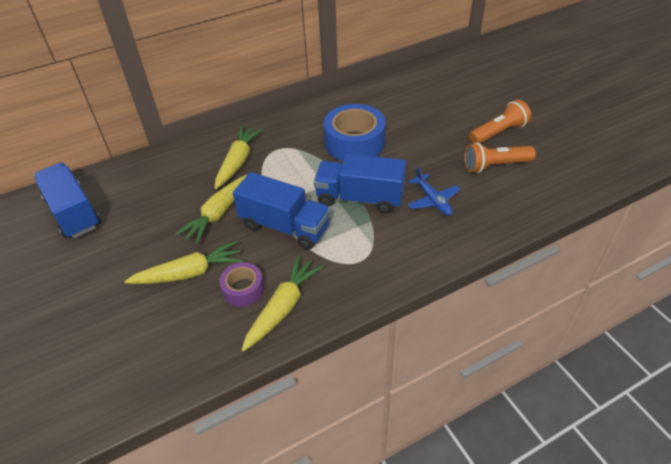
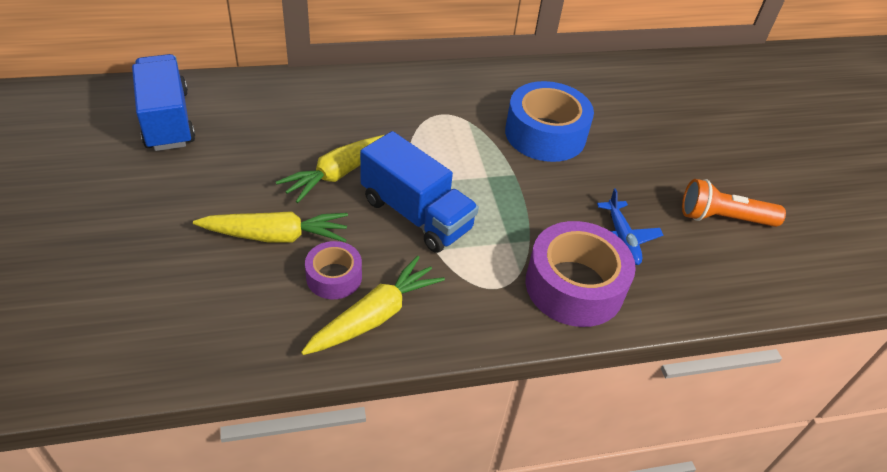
camera: 10 degrees right, 0 degrees up
(238, 162) = (388, 116): yellow carrot -> none
(360, 198) = (525, 207): blue truck -> none
(413, 243) = (574, 286): none -> purple tape
(498, 133) = (744, 176): orange flashlight -> none

